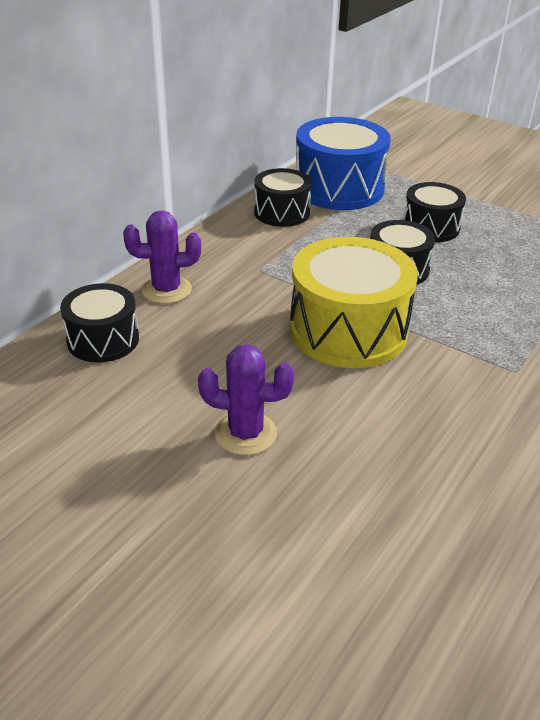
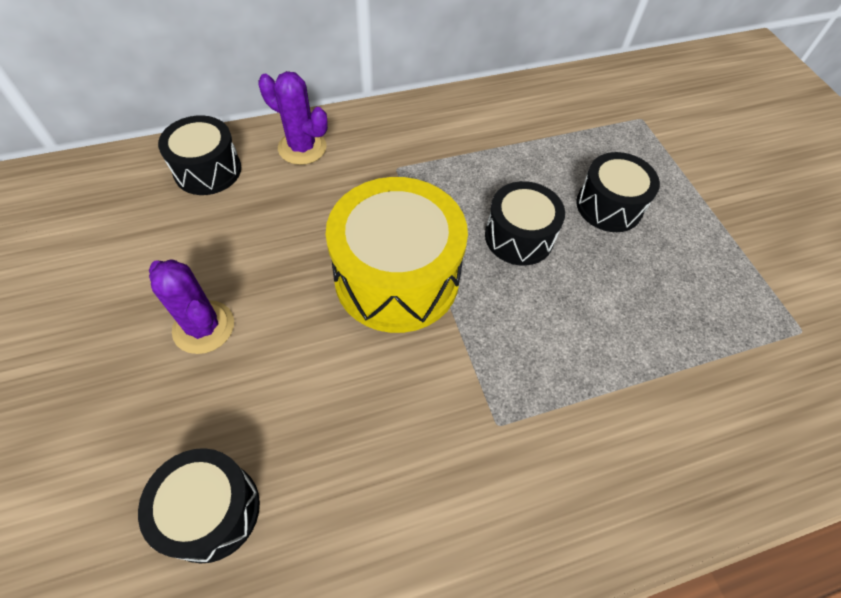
camera: 35 degrees right, 20 degrees up
(282, 212) = (484, 115): black drum -> black drum (211, 511)
(339, 188) = (569, 113): blue drum -> none

